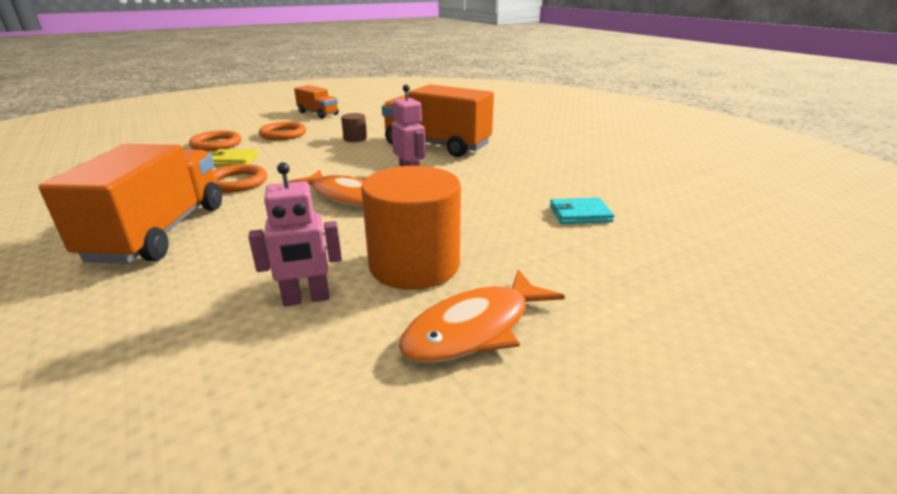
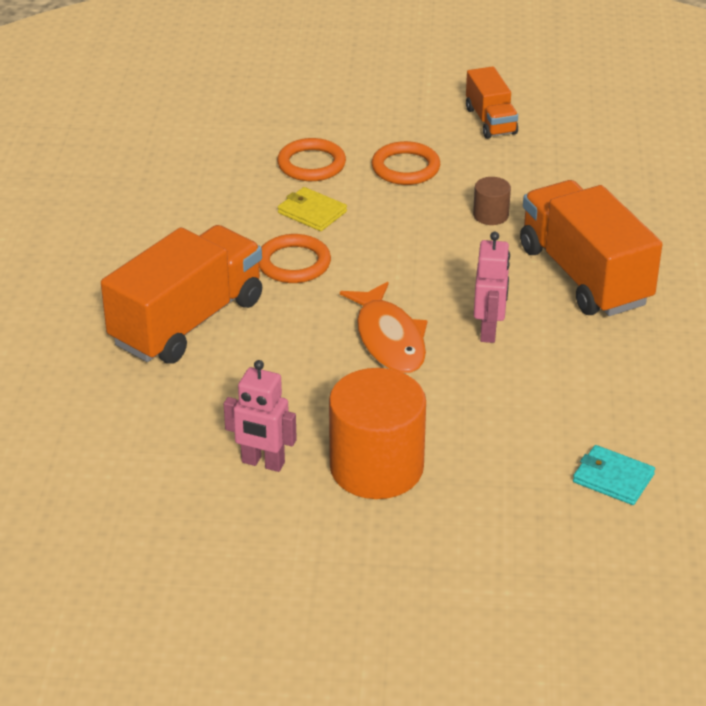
camera: 35 degrees right, 10 degrees up
(475, 328) = (366, 553): orange fish -> none

